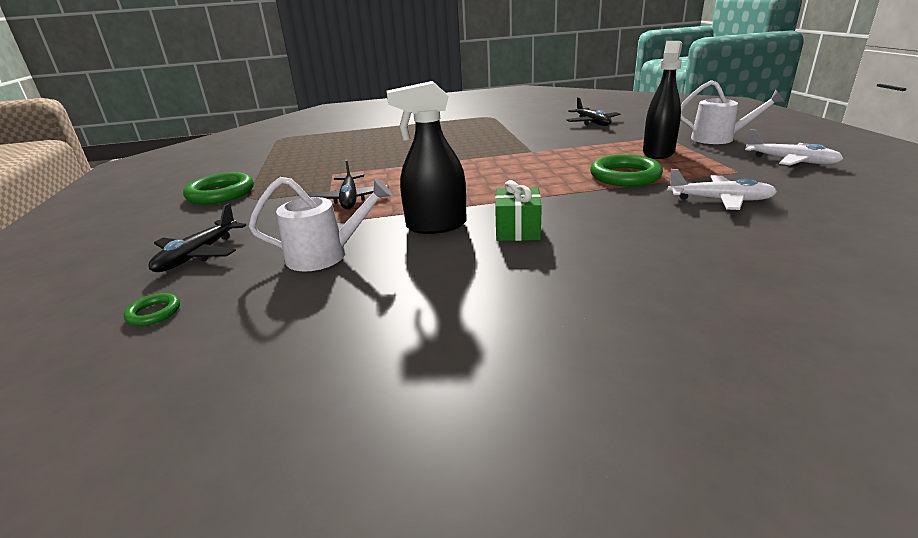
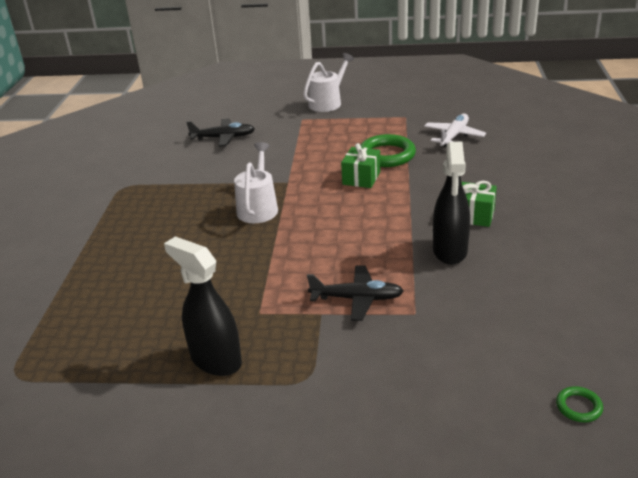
camera: 75 degrees left, 5 degrees up
(198, 254) = (464, 398): black plane -> none
(221, 193) = (270, 411): green ring -> none
(326, 255) = (490, 311): white watering can -> white watering can (258, 207)
(562, 173) = (361, 178): none -> green gift
(658, 152) = (341, 131): black spray bottle -> black spray bottle (215, 360)
(790, 161) = (397, 96): white plane -> none

